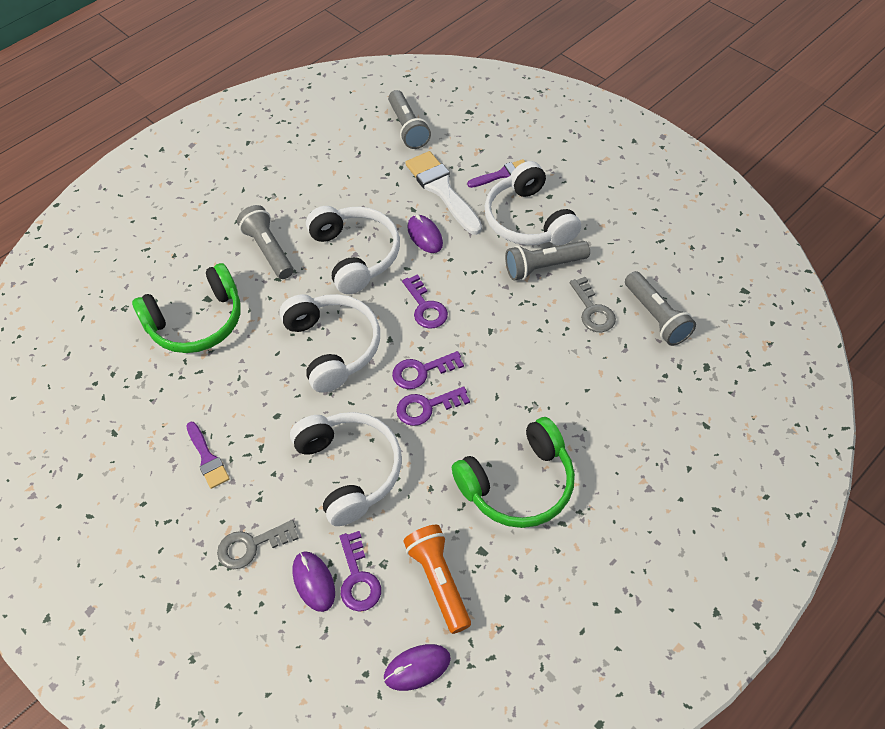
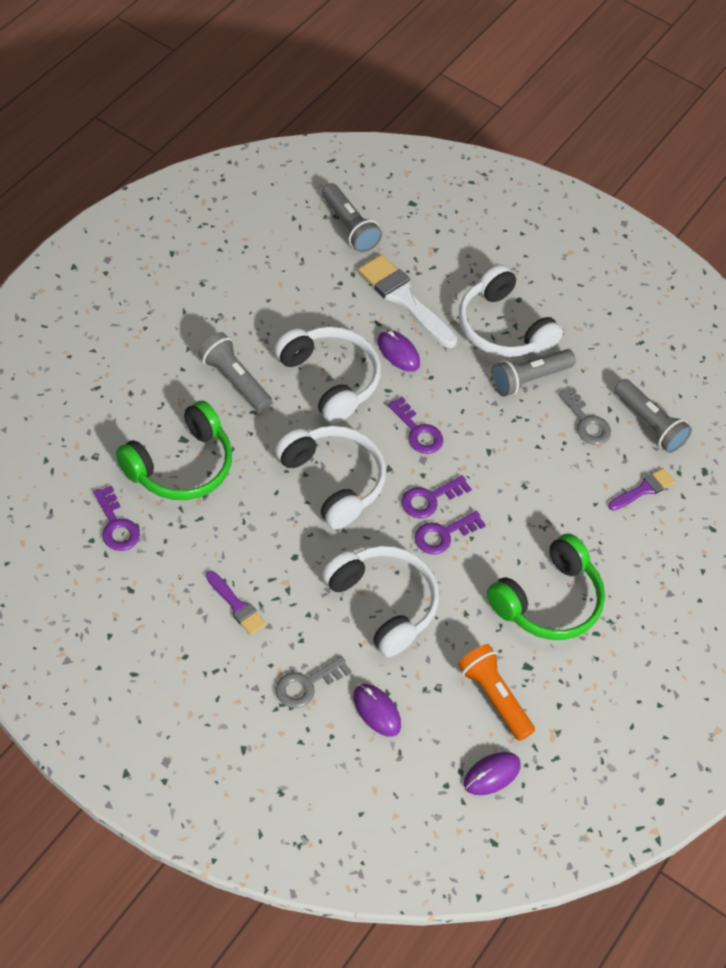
camera: 20 degrees left, 0 degrees up
(358, 578) = (417, 703): purple key -> purple key (116, 525)
(502, 174) = (464, 277): purple brush -> purple brush (643, 489)

